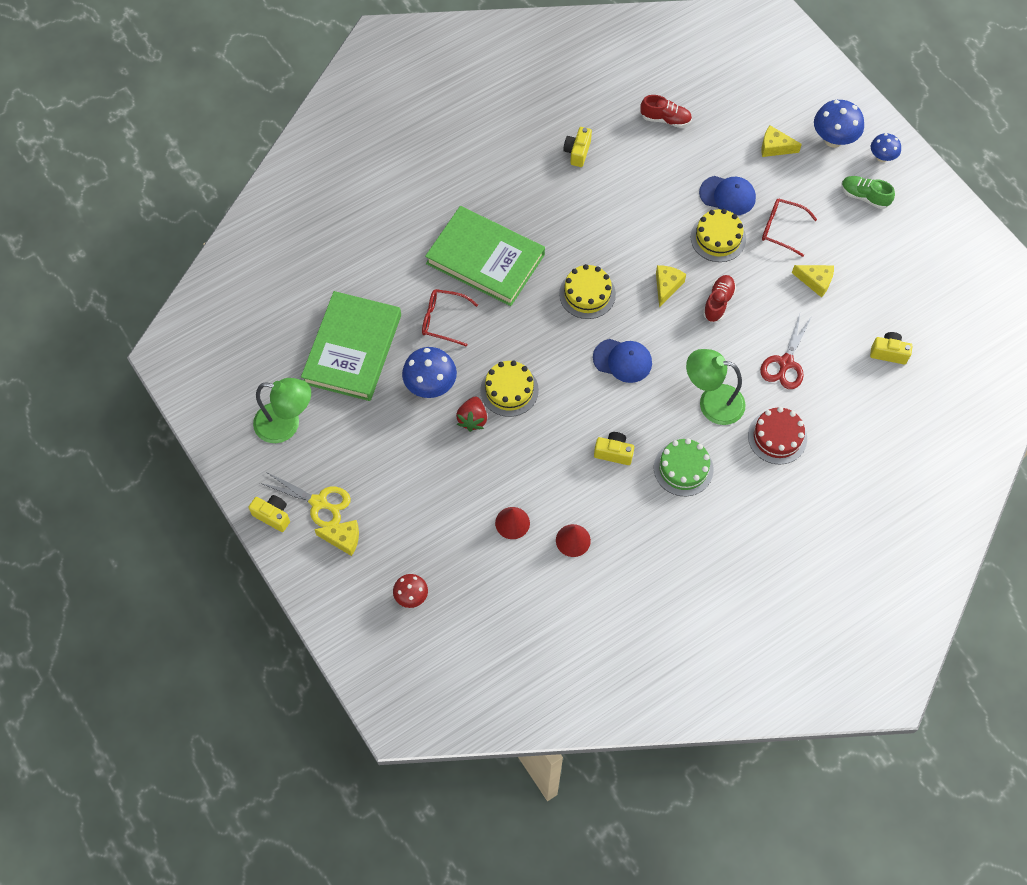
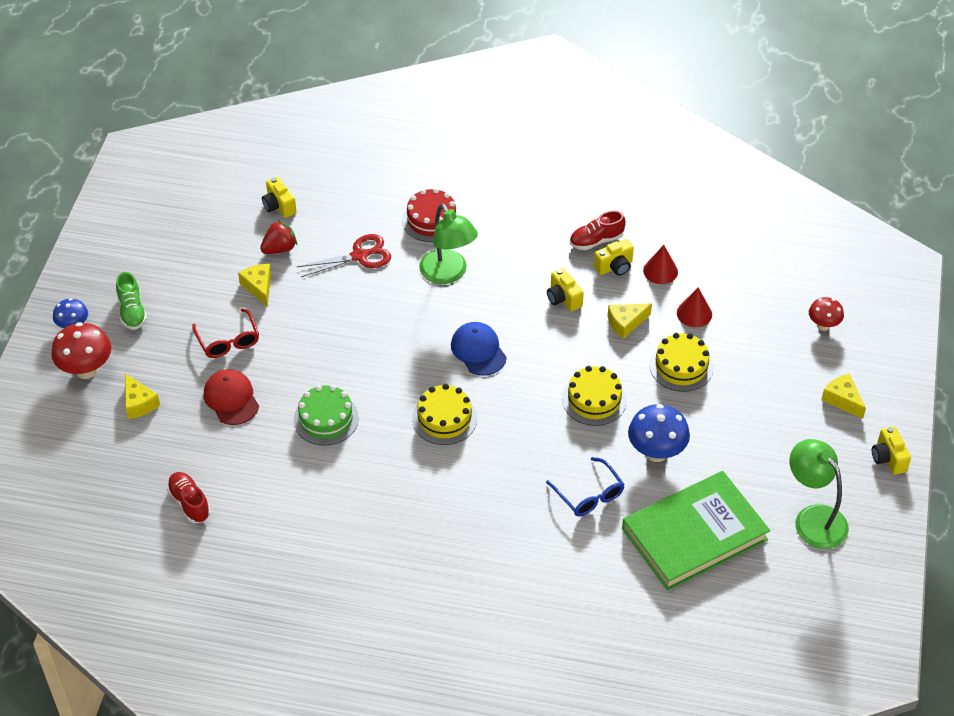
camera: 135 degrees left, 15 degrees down
(319, 502) = (839, 439): yellow scissors -> none
(443, 320) = (589, 495): red glasses -> blue glasses
(472, 419) = (648, 402): red strawberry -> red strawberry (279, 248)
(485, 259) = (495, 515): green book -> none
(577, 152) = (302, 540): yellow camera -> yellow camera (614, 267)
(667, 286) = (374, 373): yellow cheese -> yellow cheese (625, 323)
(683, 468) = (524, 252): green cake -> green cake (326, 419)
(718, 238) = (285, 374): yellow cake -> yellow cake (681, 366)
(718, 302) = (351, 331): red shoe -> red shoe (596, 241)
(727, 195) = (231, 399): blue cap -> red cap
(833, 139) = (86, 370): blue mushroom -> red mushroom

